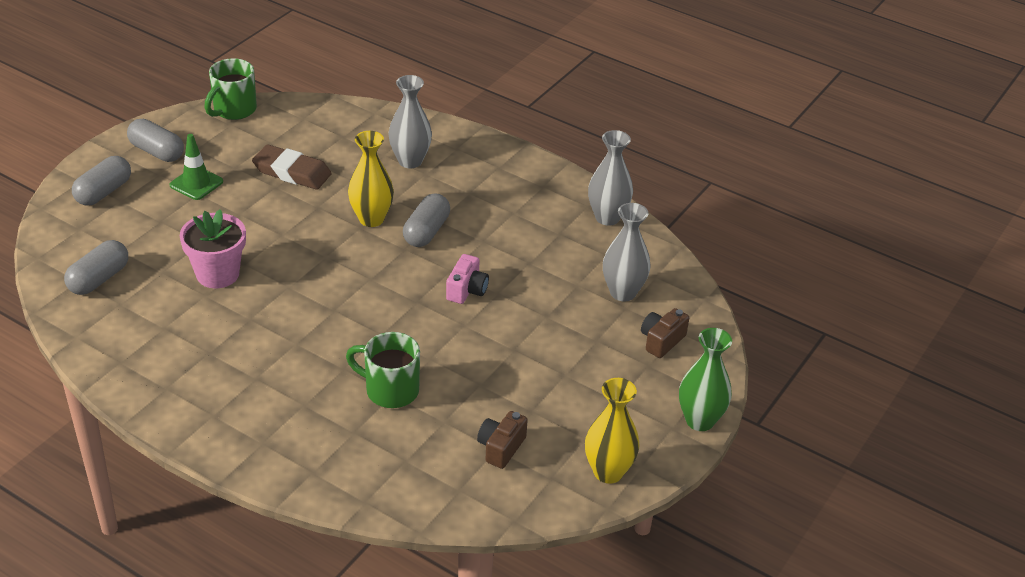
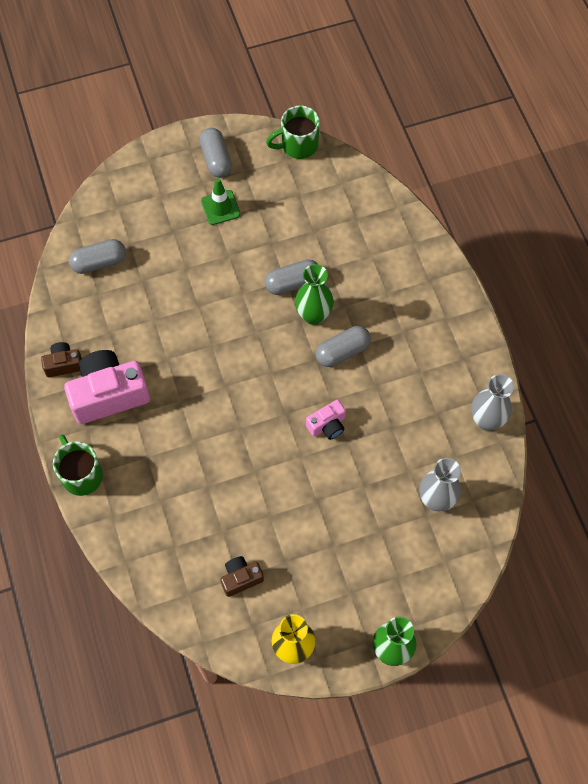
camera: 40 degrees right, 25 degrees up
(103, 192) = (155, 180): grey capsule -> grey capsule (292, 283)
(211, 376) = (109, 394): none -> pink camera
(217, 274) = (175, 304): pink flower pot -> none
(292, 172) = (293, 234): brown eraser -> none
(371, 219) = (313, 315): yellow vase -> green vase
(390, 390) = (208, 481): green mug -> green mug (81, 474)
(410, 161) = (385, 273): grey vase -> none
(661, 341) = (426, 562): brown camera -> brown camera (64, 364)

